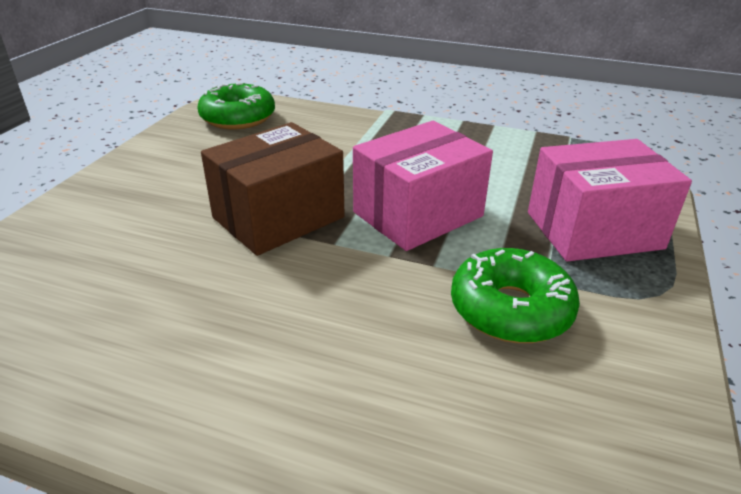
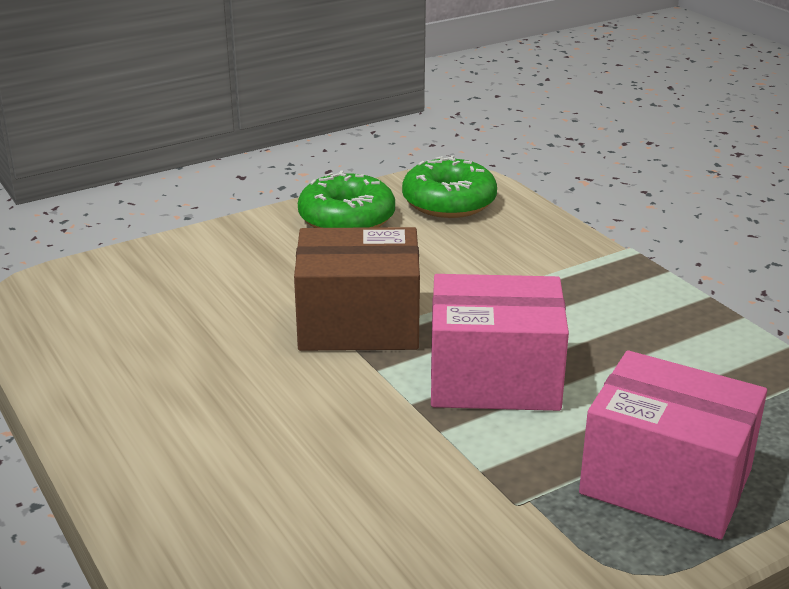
camera: 40 degrees right, 5 degrees down
(510, 309) = (454, 503): green donut -> green donut (347, 218)

